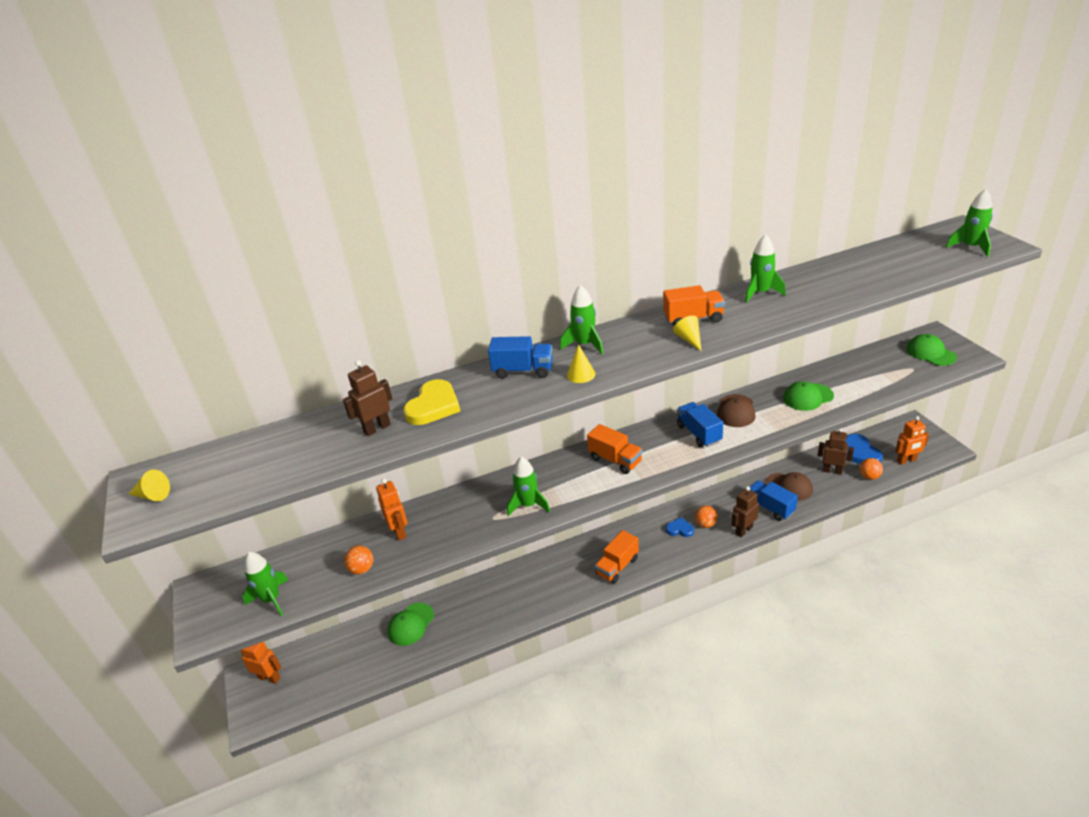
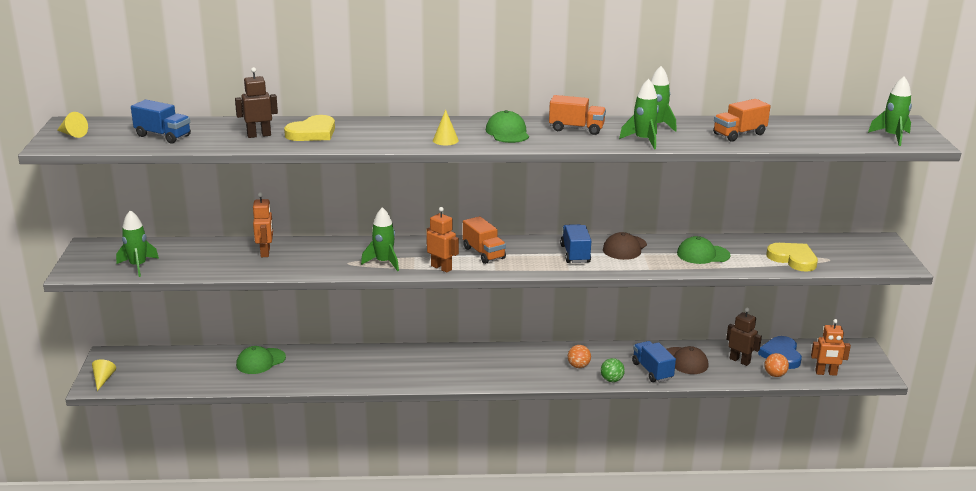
camera: 15 degrees right, 10 degrees down
(269, 677) = (124, 362): orange robot -> orange robot (441, 268)
(362, 569) = (219, 266): orange ball -> none
(523, 371) = (402, 128): blue truck -> blue truck (163, 136)
(584, 344) = (468, 124): green rocket -> green rocket (643, 140)
(617, 566) = (470, 373): orange truck -> orange truck (739, 134)
(680, 529) = (550, 363): blue heart -> none
(689, 339) = (558, 139): yellow cone -> yellow cone (103, 379)
(743, 530) = (611, 380): brown robot -> green ball
(884, 378) = (793, 259): none -> yellow heart
(930, 353) = (860, 253): green cap -> green cap (507, 132)

